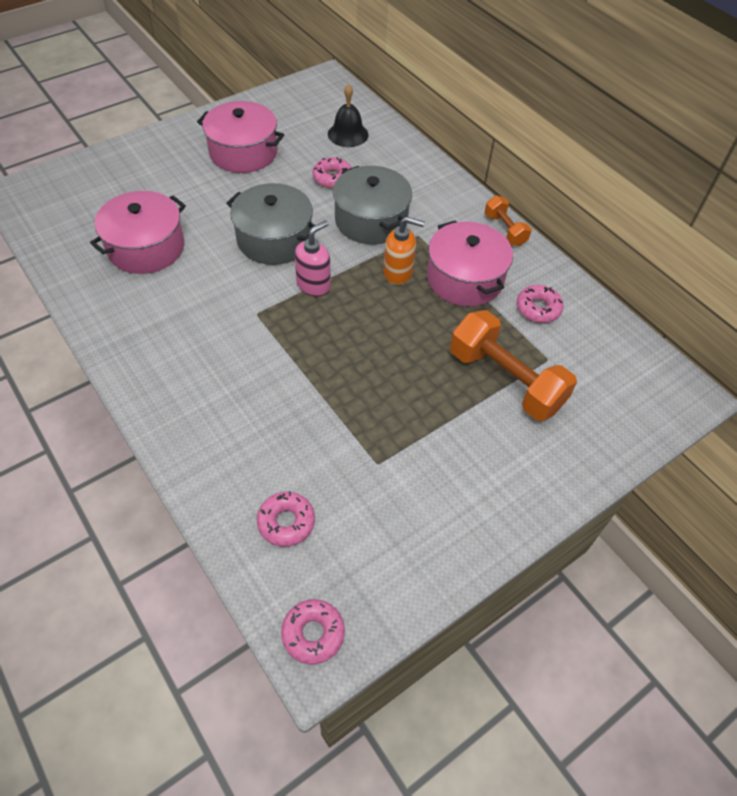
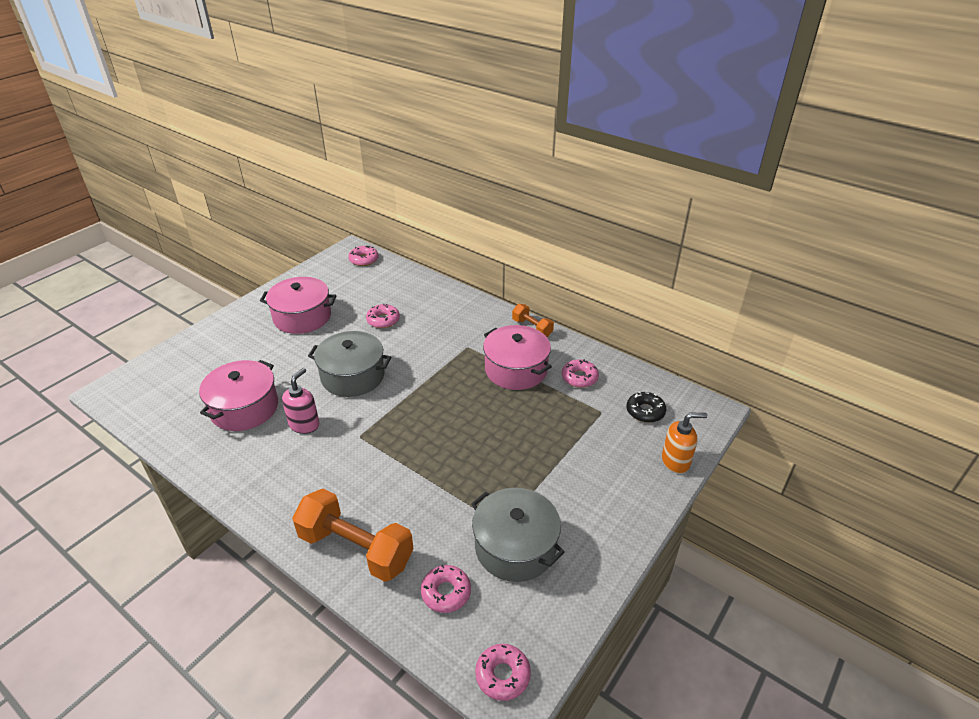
camera: 15 degrees left, 15 degrees down
(313, 285) = (398, 403): pink soap dispenser -> pink soap dispenser (304, 424)
(337, 95) = (364, 260): none -> pink donut
(348, 134) = (383, 286): black bell -> none
(371, 220) = (426, 344): grey pot -> grey pot (515, 547)
(398, 273) = (463, 377): orange soap dispenser -> orange soap dispenser (676, 461)
(505, 380) = (576, 435): orange dumbbell -> orange dumbbell (356, 548)
(602, 373) = (645, 411): none -> black donut

